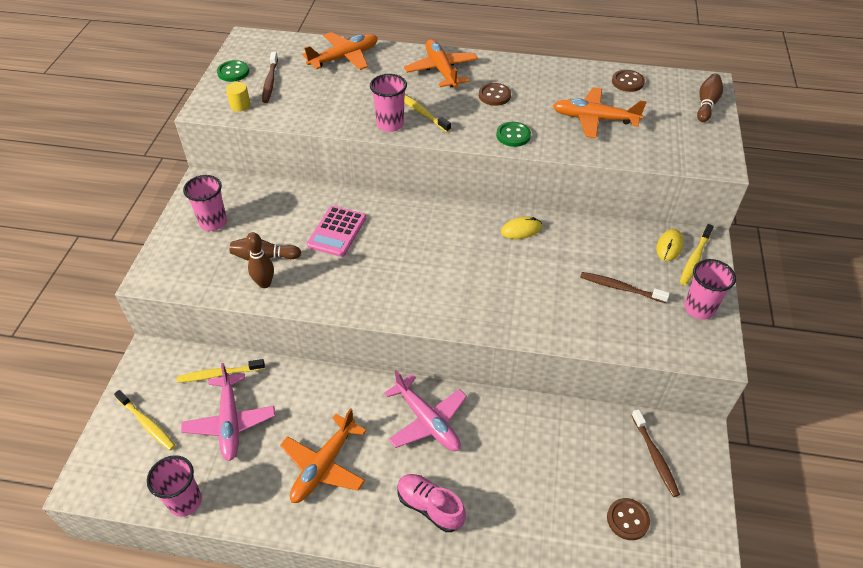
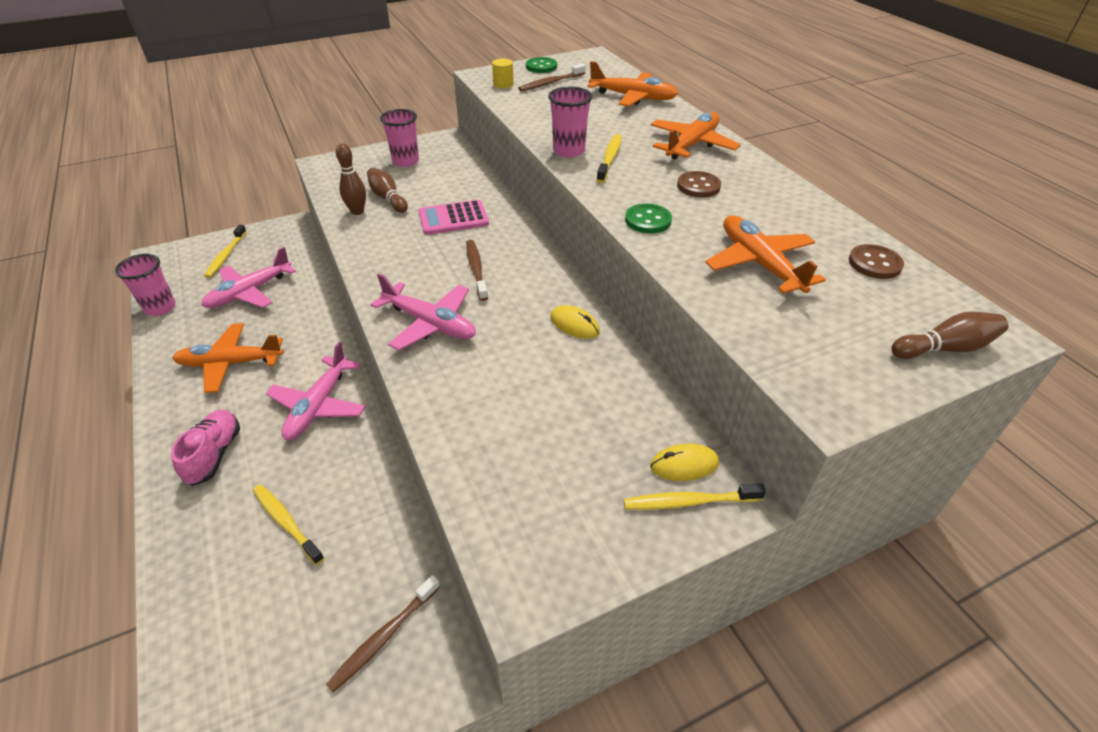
camera: 55 degrees right, 5 degrees down
(219, 374) = (295, 264): yellow toothbrush -> yellow toothbrush (286, 522)
(459, 299) = (430, 324): none -> pink plane
(620, 288) = (560, 444): brown toothbrush -> brown toothbrush (476, 269)
(627, 519) = (270, 646): brown button -> none
(699, 308) = (595, 543): pink cup -> none

